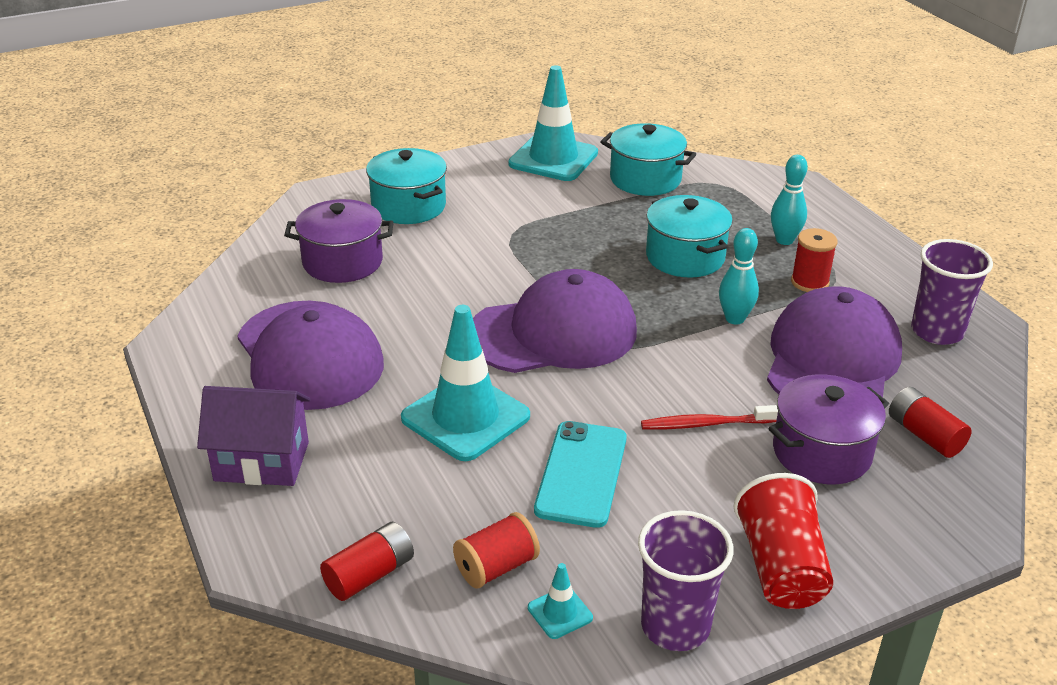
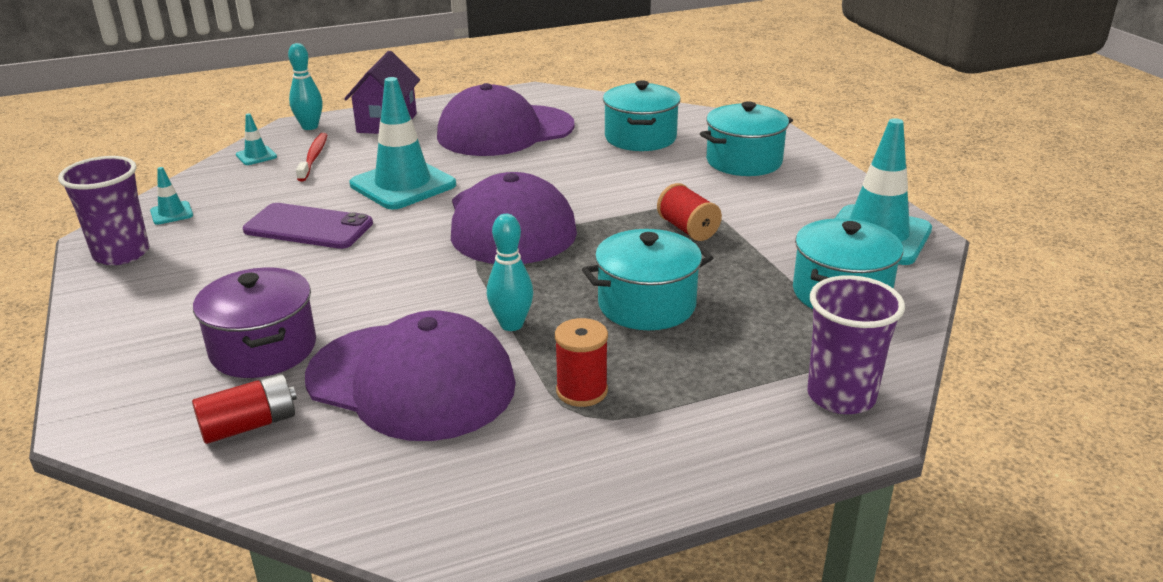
camera: 95 degrees right, 5 degrees down
(342, 262) = (640, 138): purple pot -> turquoise pot
(370, 575) = (256, 156): red battery -> turquoise traffic cone
(496, 567) = (231, 193): red spool -> red spool (687, 229)
(581, 474) = (308, 227): turquoise phone -> purple phone
(705, 424) = (340, 288): red toothbrush -> red toothbrush (314, 157)
(781, 568) = (138, 305): red cup -> none
(784, 240) = (690, 386): turquoise bowling pin -> turquoise bowling pin (310, 127)
(937, 331) = (443, 485): purple cup -> purple cup (841, 396)

